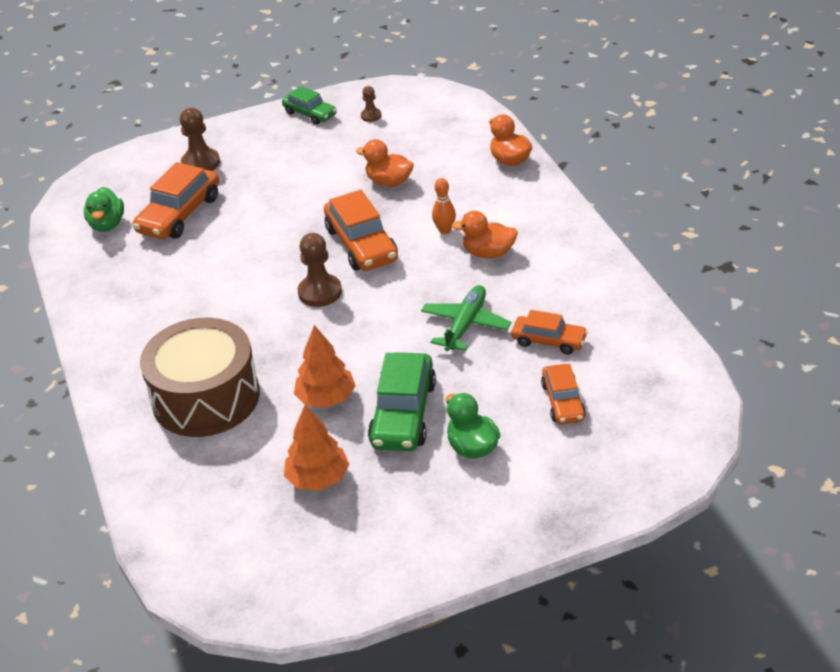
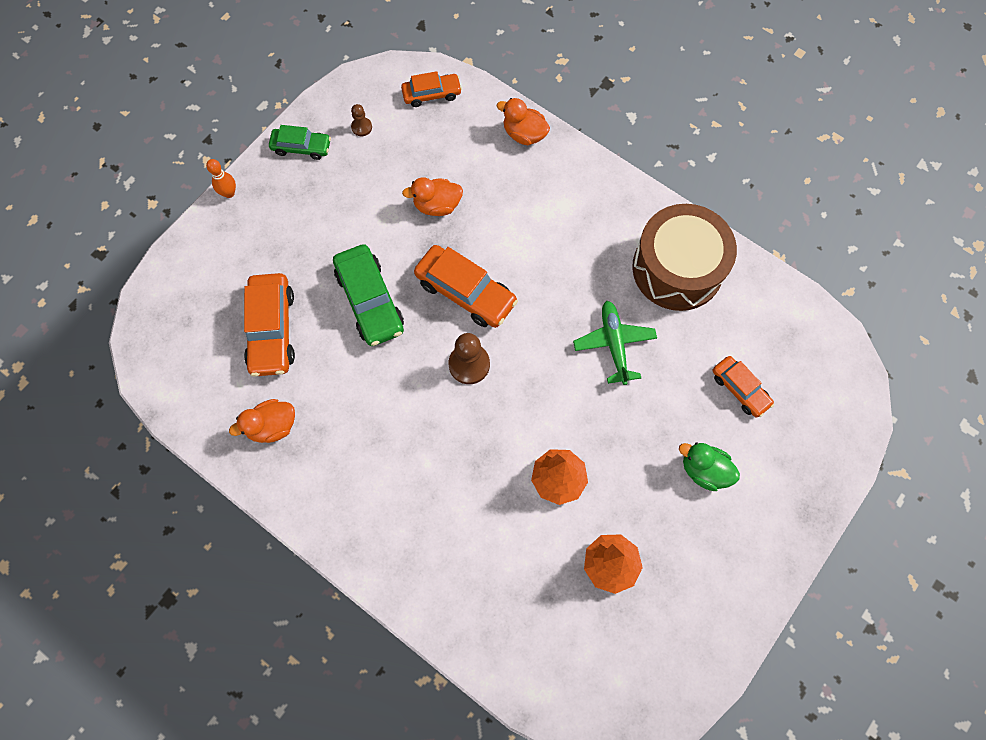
camera: 35 degrees left, 30 degrees up
(107, 224) = (210, 374): green duck -> none
(200, 163) = (242, 256): brown pawn -> none
(206, 397) = (458, 529): brown drum -> brown drum (677, 268)
(403, 414) = (629, 463): green car -> green car (370, 301)
(445, 230) = (525, 243): orange bowling pin -> orange bowling pin (229, 193)
(488, 253) = (579, 254): orange duck -> orange duck (272, 426)
(549, 341) = (689, 330): orange car -> orange car (431, 94)

